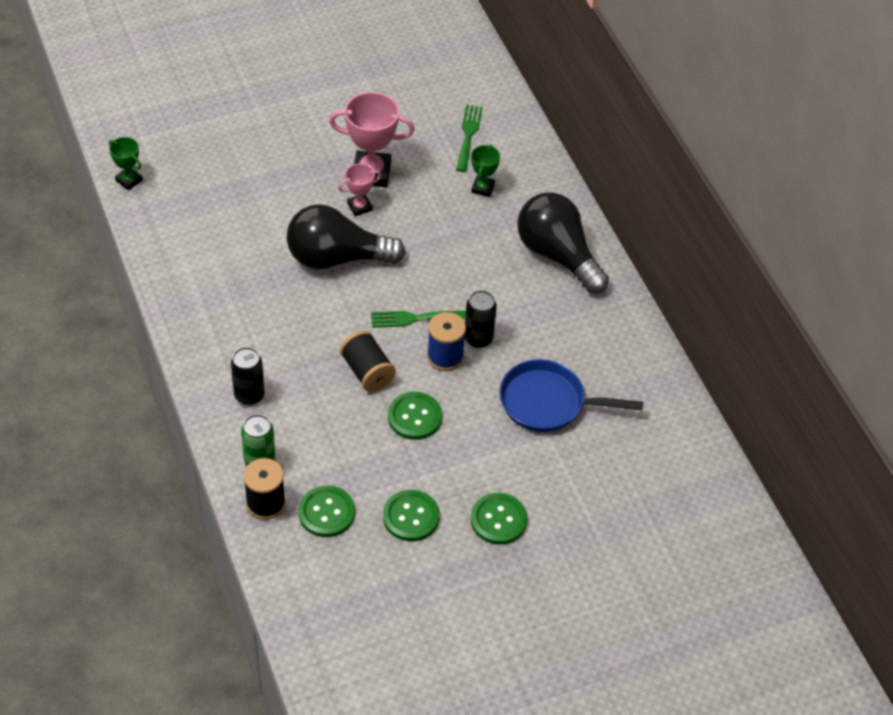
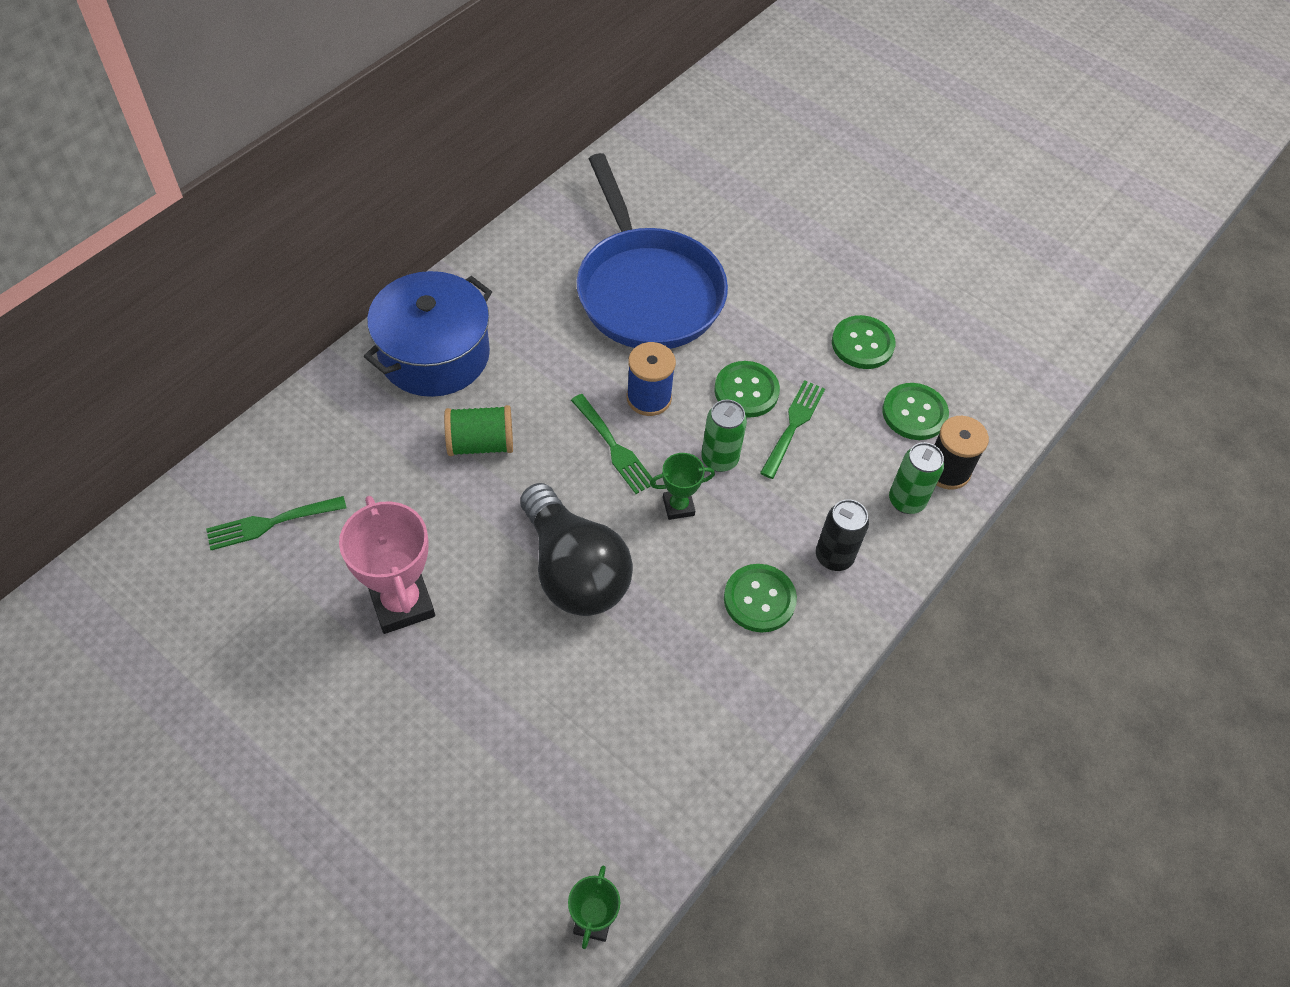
camera: 120 degrees left, 5 degrees up
(359, 207) = (472, 587): pink trophy -> none
(366, 429) = (793, 425): none -> green fork
(367, 371) = (719, 459): black spool -> green can
(464, 251) = (480, 444): none -> green spool
(478, 338) = (603, 379): black can -> none
(483, 188) = (363, 468): green trophy -> green trophy (678, 506)
(498, 520) = (811, 278): green button -> green button (759, 599)
(548, 402) = (646, 290): blue pan -> blue pan, size x1.52
(557, 255) = (434, 354): black light bulb -> blue pot

